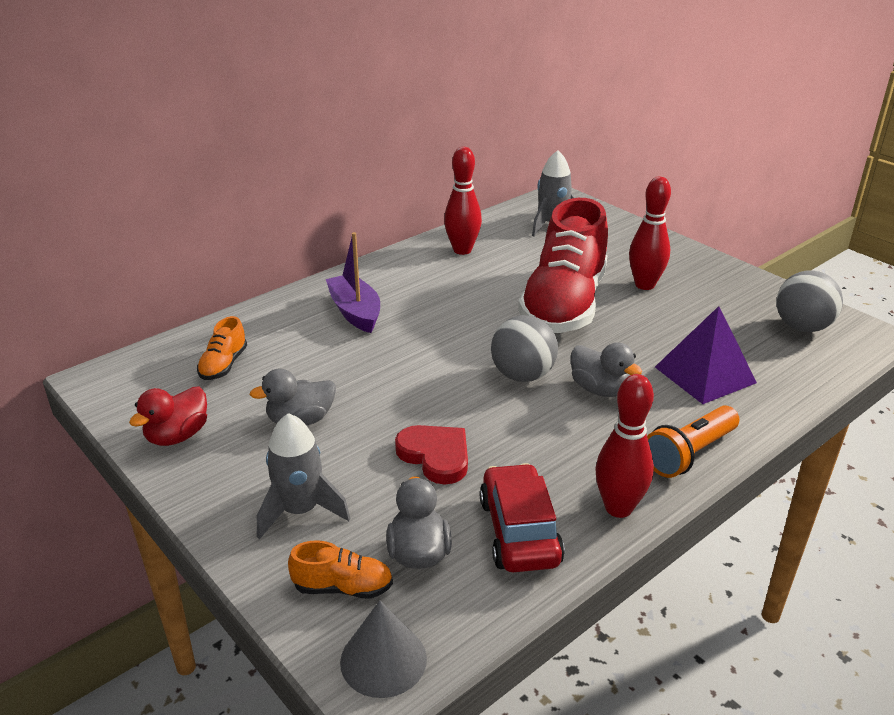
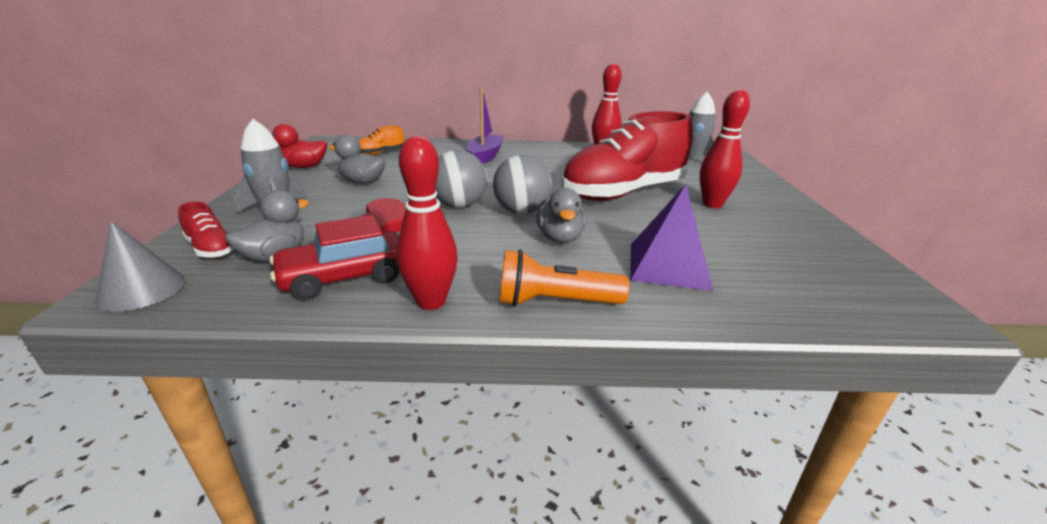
camera: 40 degrees right, 5 degrees down
(343, 587) = (211, 249): orange shoe -> red shoe
(519, 531) = (345, 277): red car -> red car turned 150 degrees counterclockwise
(802, 327) = (839, 277): grey ball -> grey ball (459, 205)

